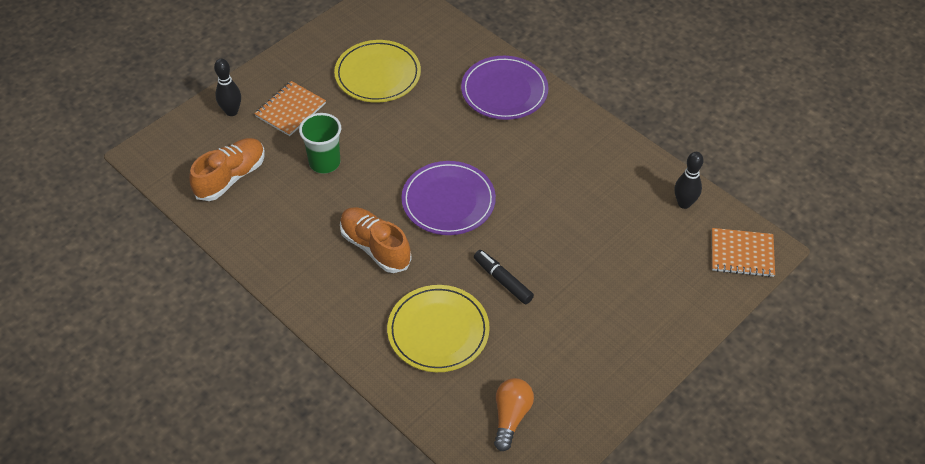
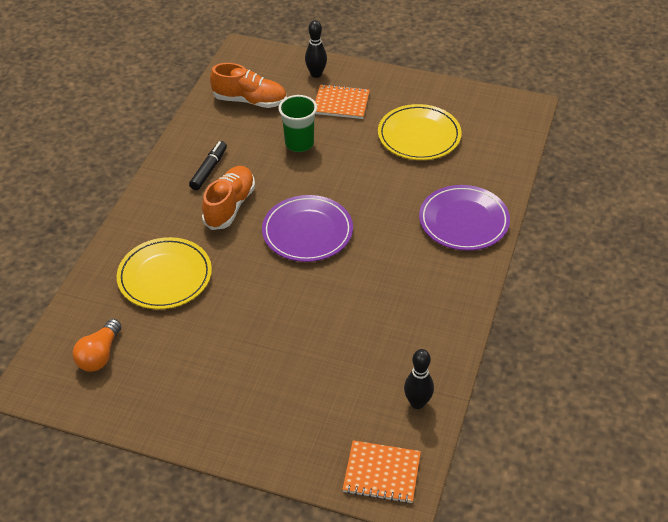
camera: 65 degrees right, 5 degrees down
(503, 281) = (241, 299): black marker -> black marker (209, 170)
(511, 417) = (99, 355): orange light bulb -> orange light bulb turned 120 degrees clockwise
(742, 254) = (381, 473): orange notebook -> orange notebook turned 60 degrees counterclockwise

